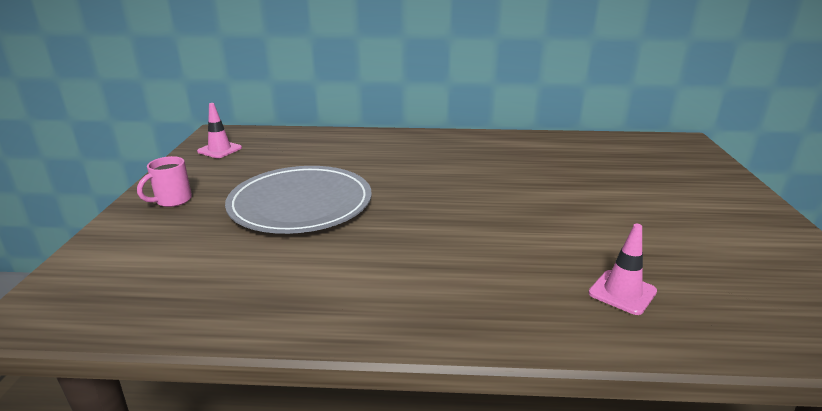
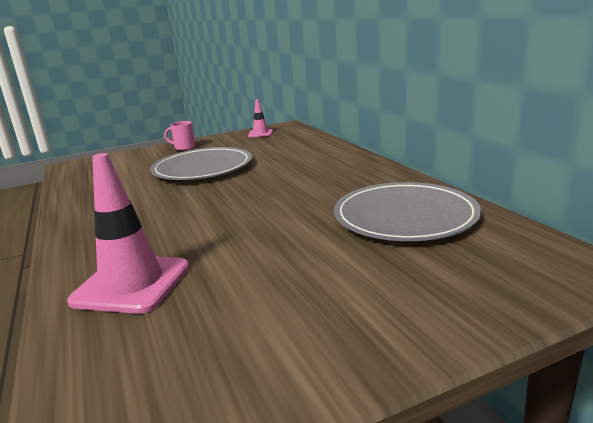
camera: 65 degrees right, 5 degrees down
(568, 156) = (405, 216): none -> grey plate
(622, 292) = (132, 284): pink traffic cone -> pink traffic cone, size x1.90

